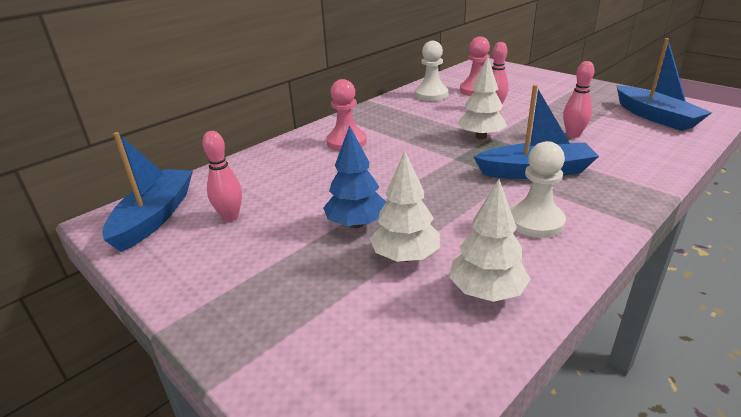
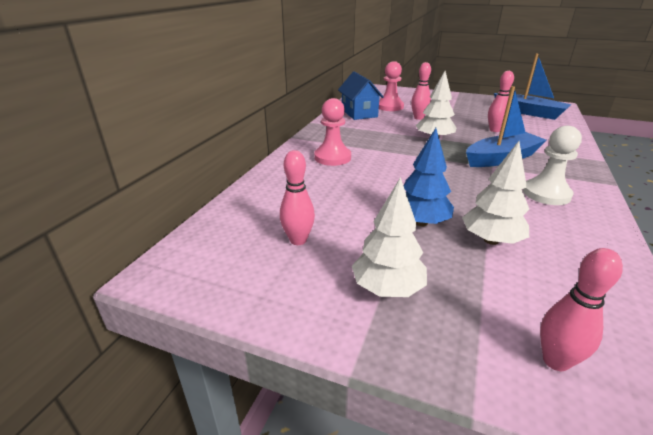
camera: 25 degrees left, 0 degrees up
(155, 217) = (215, 257): blue boat -> none
(326, 376) = (555, 361): none -> pink bowling pin
(431, 95) = (359, 113): white pawn -> blue house
(486, 292) = (579, 253): white tree -> white tree (387, 288)

